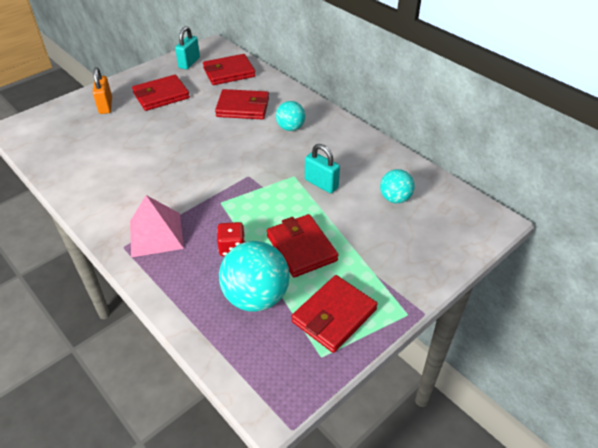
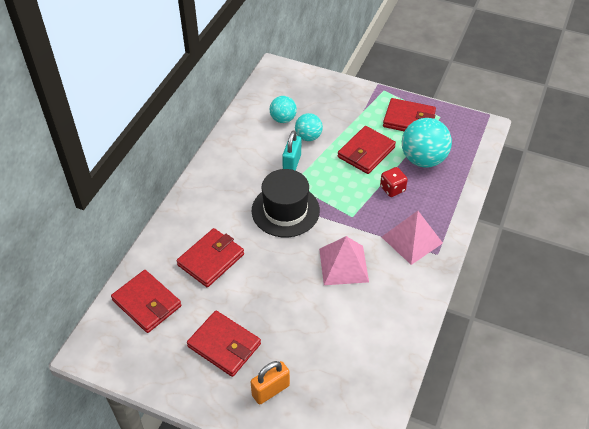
camera: 115 degrees left, 5 degrees up
(171, 176) = (343, 265): none -> pink pyramid
(189, 63) = (140, 355): turquoise padlock -> none
(243, 107) = (211, 260): red wallet -> red wallet turned 60 degrees clockwise
(263, 161) = (285, 210): none -> black hat
(290, 128) = (226, 209): turquoise ball -> turquoise ball (308, 137)

